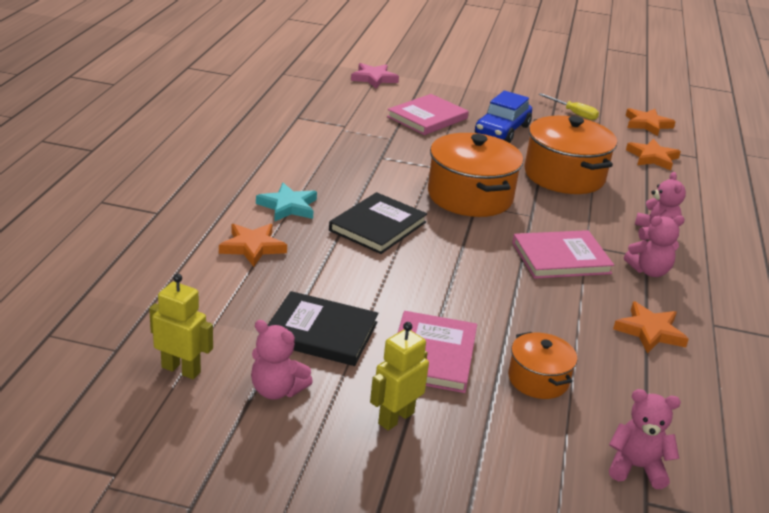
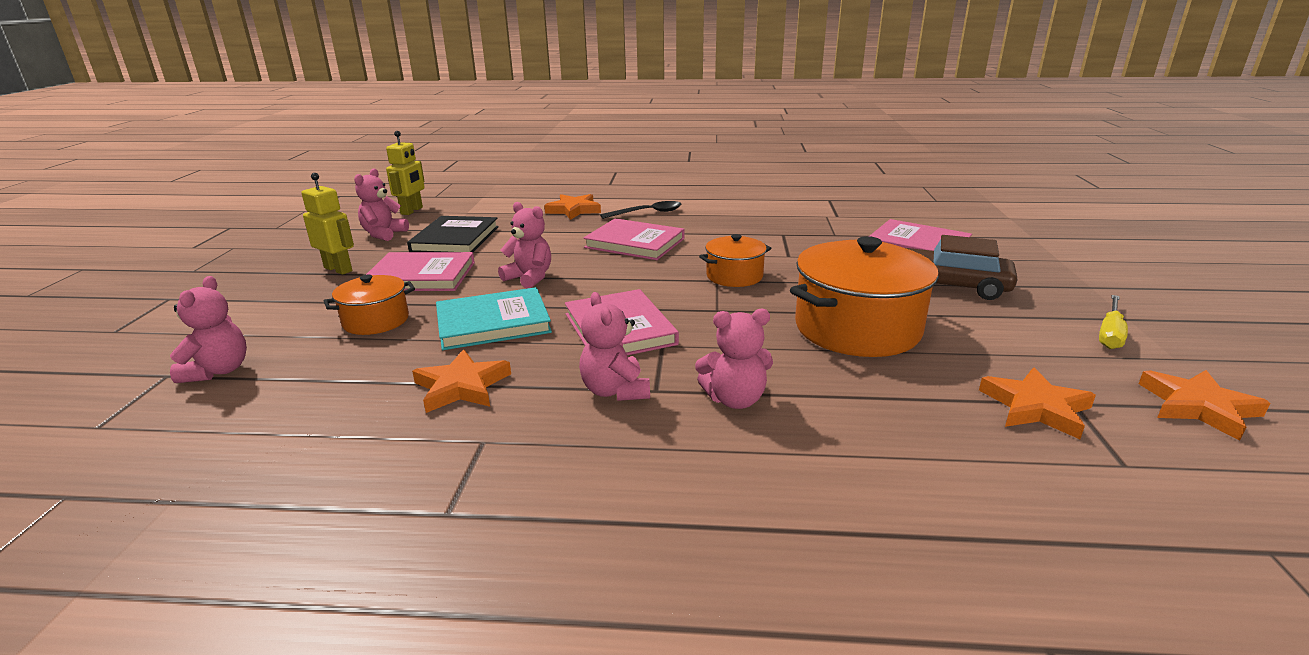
camera: 85 degrees right, 5 degrees down
(288, 206) = (647, 213): turquoise star -> black spoon
(374, 78) = (985, 216): pink star -> none
(378, 226) = (634, 243): black book -> pink book
(452, 290) = (529, 278): none -> pink teddy bear
(470, 196) = (734, 276): orange pot -> orange pot, size x0.54
(502, 130) = (949, 285): blue car -> brown car
(547, 314) = (493, 323): none -> turquoise book

